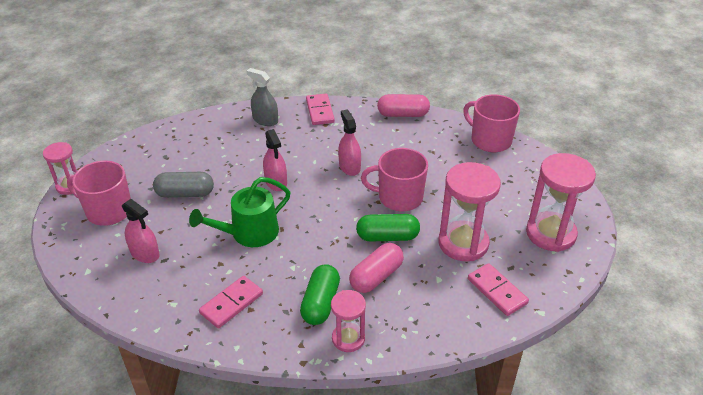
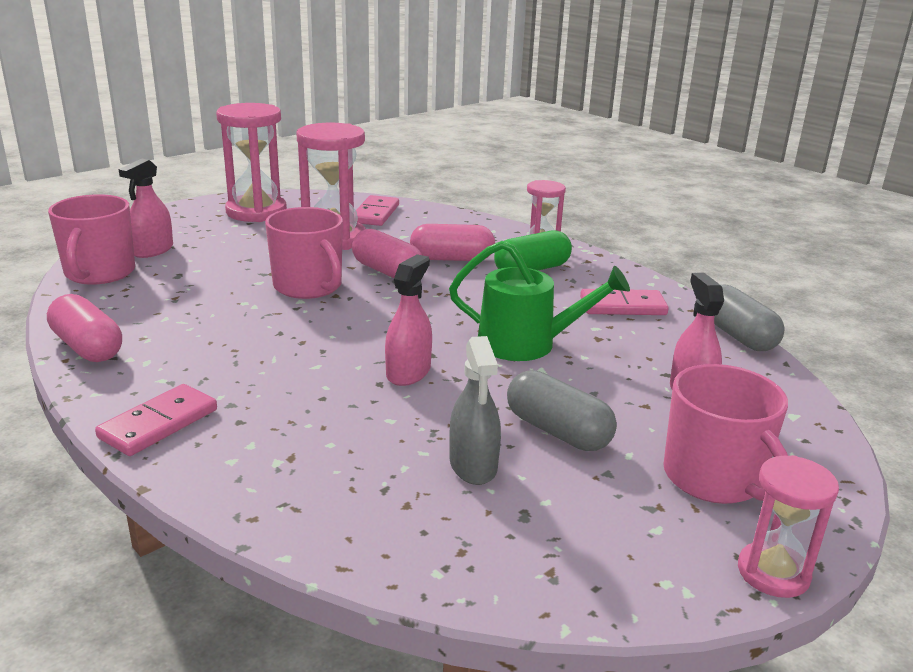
camera: 135 degrees left, 15 degrees down
(146, 323) = (737, 335): none -> grey capsule
(265, 120) = (260, 467): grey spray bottle -> grey spray bottle (473, 465)
(349, 167) = (291, 336): pink spray bottle -> pink spray bottle (153, 250)
(387, 237) = (387, 271): green capsule -> pink capsule

